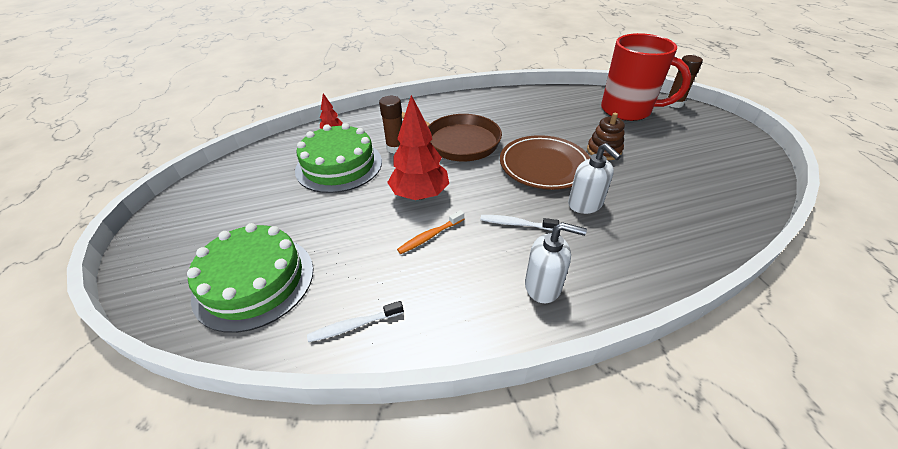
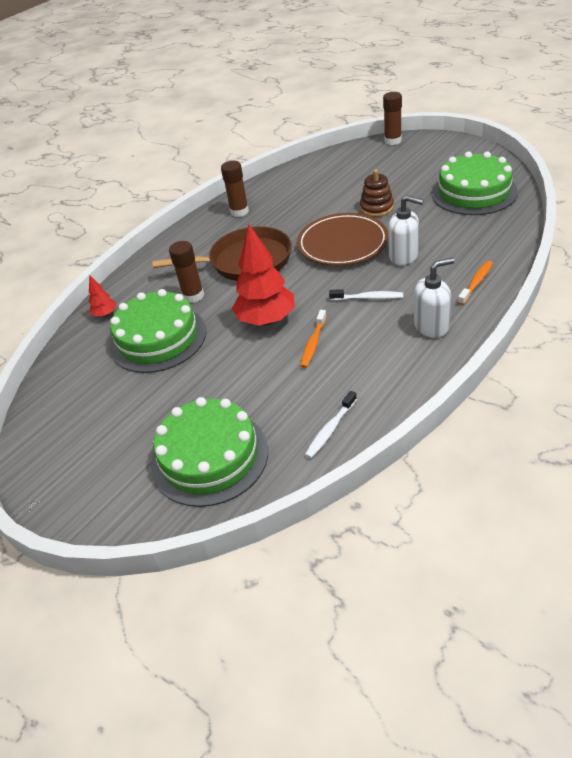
camera: 30 degrees left, 0 degrees up
(495, 104) = (239, 211): none -> brown glue stick
(515, 224) = (368, 298): white toothbrush -> white toothbrush turned 150 degrees counterclockwise
(627, 110) = (362, 164): red mug -> none
(631, 269) = (476, 283): none -> orange toothbrush
(712, 180) = (474, 192): none -> green cake

